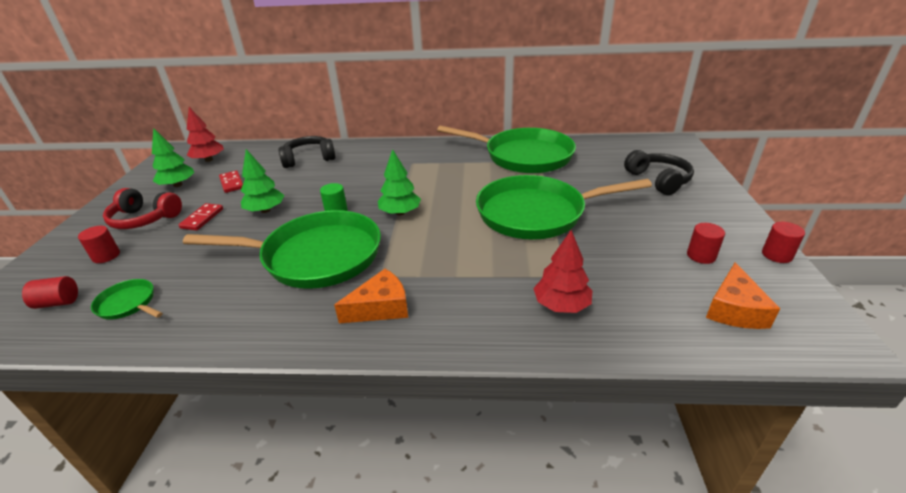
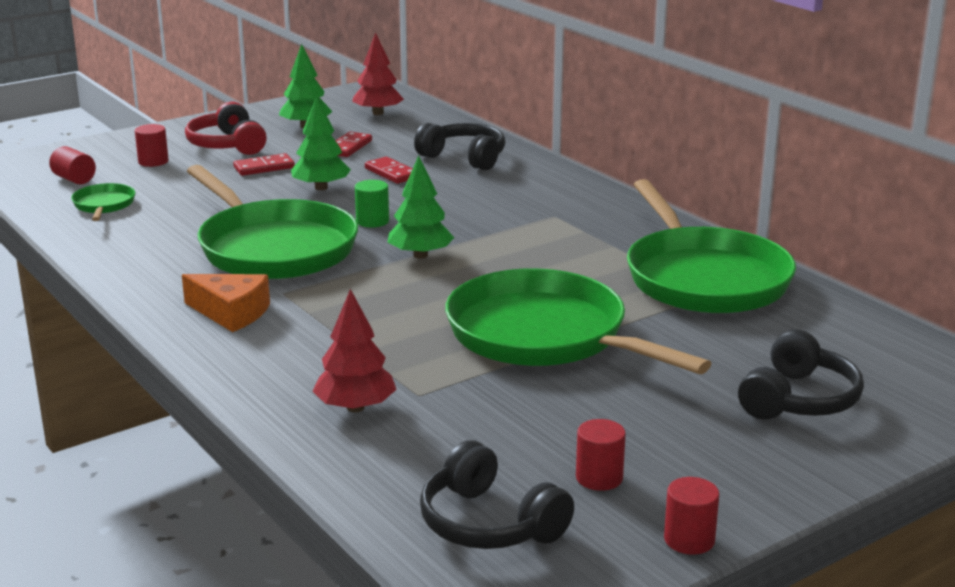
camera: 50 degrees right, 10 degrees down
(288, 183) = (391, 173): none -> red domino
(734, 309) = (489, 524): orange cheese -> black headphones

